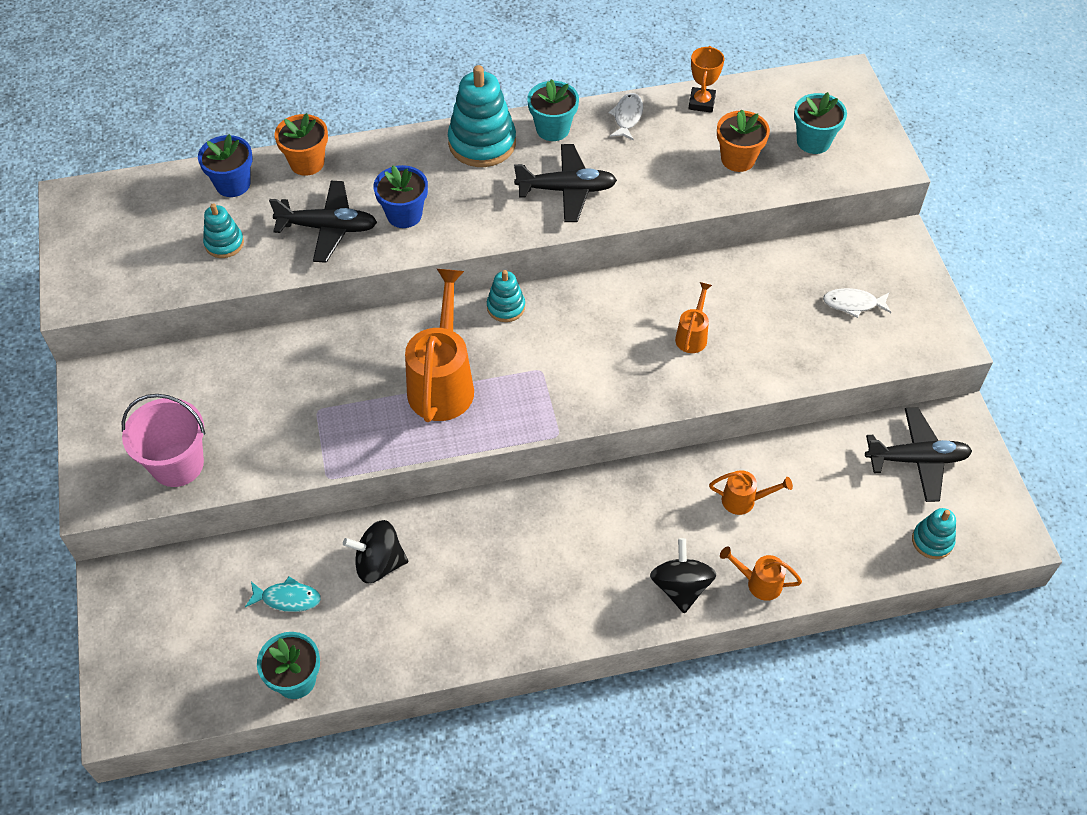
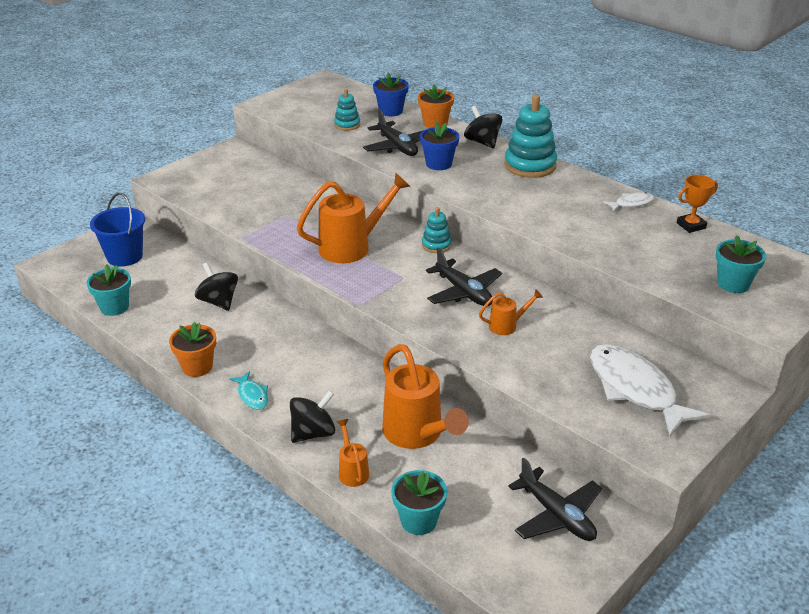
camera: 55 degrees right, 20 degrees down
(177, 464) = (205, 191): pink bucket -> none
(186, 621) = (124, 256): none -> blue bucket
(287, 598) = (167, 281): turquoise fish -> turquoise fish (252, 395)
(393, 149) = (482, 142): none -> black spinning top
(552, 129) = (578, 183): turquoise flower pot -> turquoise flower pot (418, 521)
(566, 190) = (536, 206): black plane -> black plane (463, 292)
(738, 159) = (664, 258): orange flower pot -> orange flower pot (197, 367)
(743, 500) = (417, 434): orange watering can -> orange watering can, size x2.05
(853, 304) = (635, 389): white fish -> white fish, size x2.16
(932, 541) = (486, 557): turquoise stacking toy -> none

